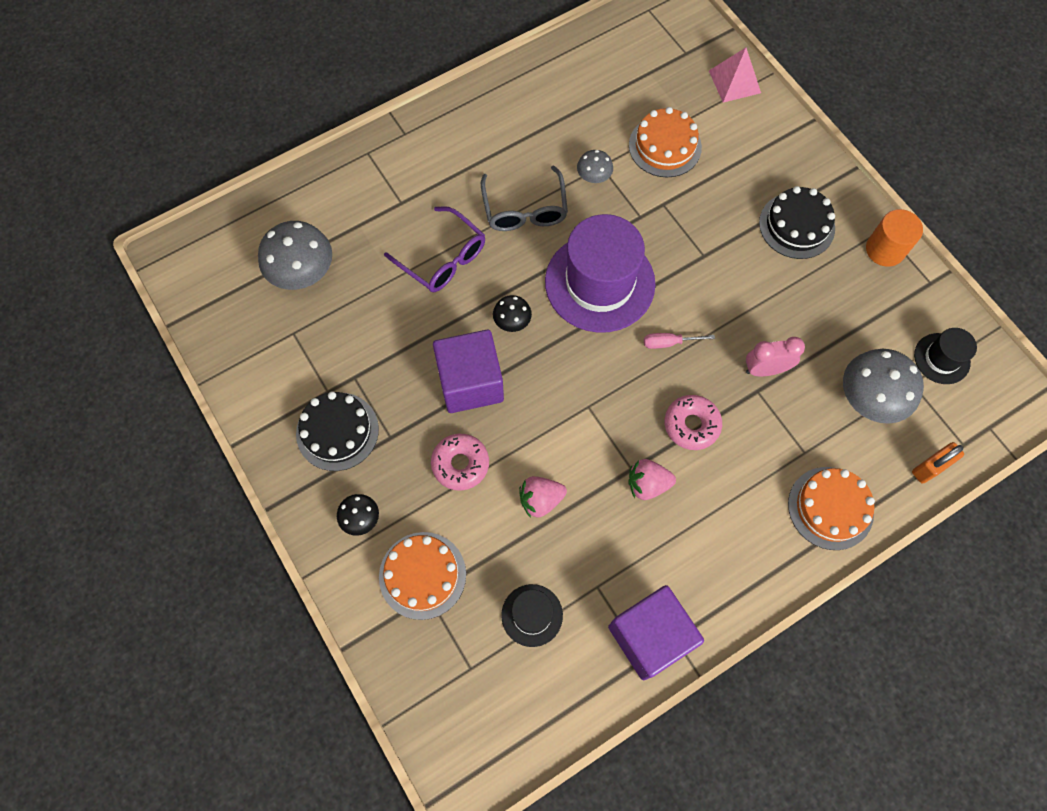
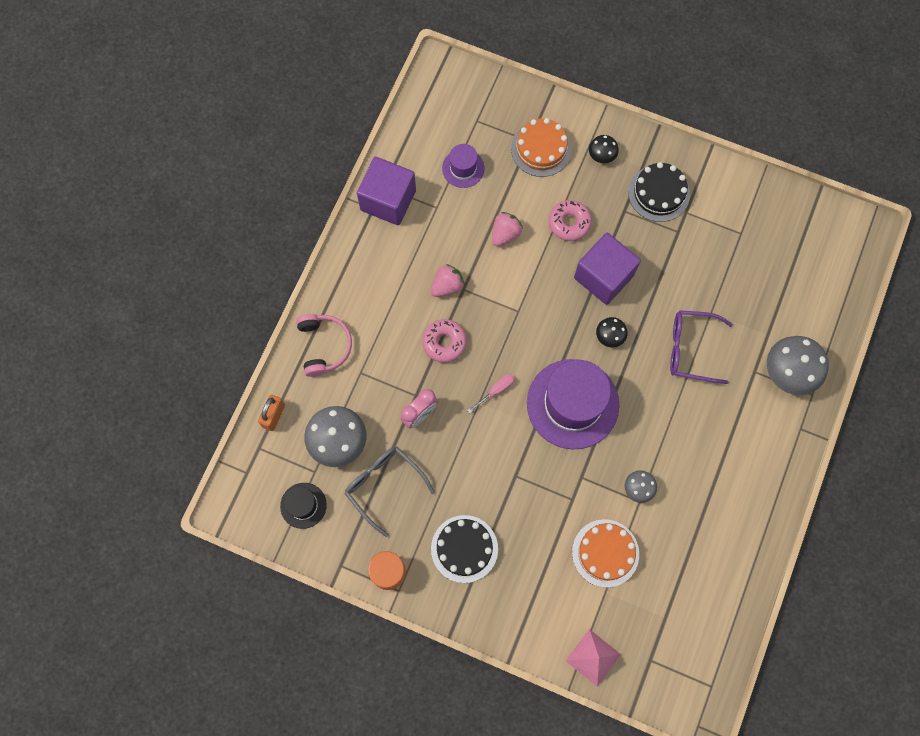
camera: 145 degrees right, 5 degrees up
(302, 271) = (773, 277): grey mushroom -> grey mushroom (789, 371)
(524, 209) = (666, 425): grey glasses -> grey glasses (384, 485)
(532, 615) = (463, 168): black hat -> purple hat
(830, 508) = (324, 346): orange cake -> pink headphones

